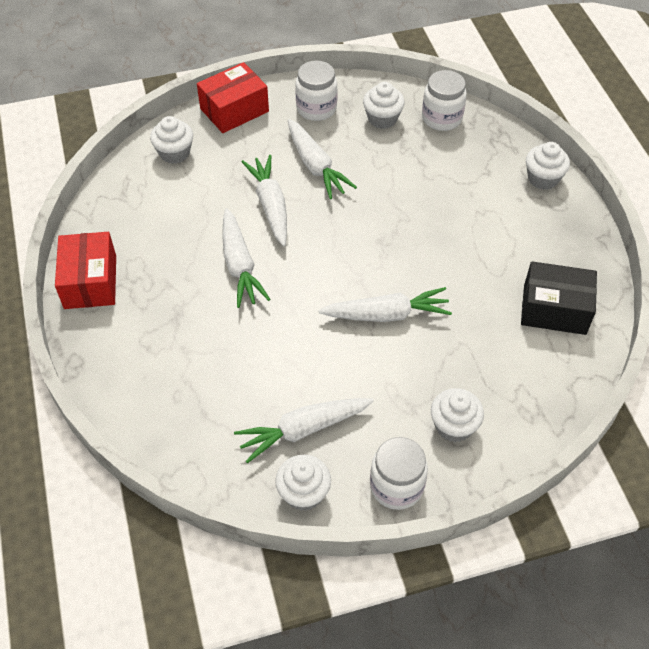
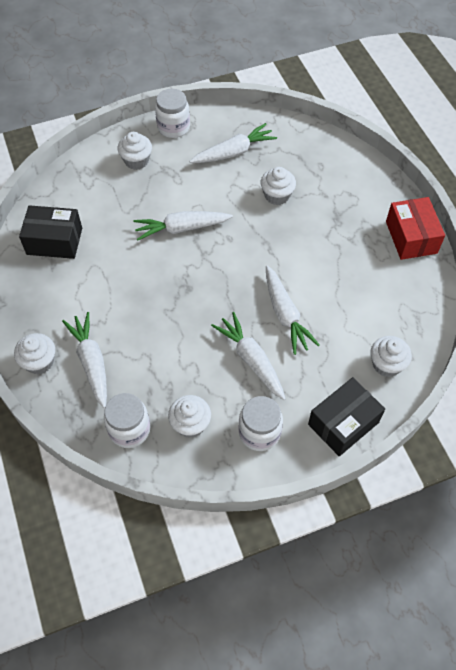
camera: 175 degrees right, 5 degrees up
(234, 110) = (343, 423): red box -> black box
(239, 265) = (299, 258): white carrot -> white carrot (91, 362)
(303, 493) = (229, 120): white cupcake -> white cupcake (277, 195)

